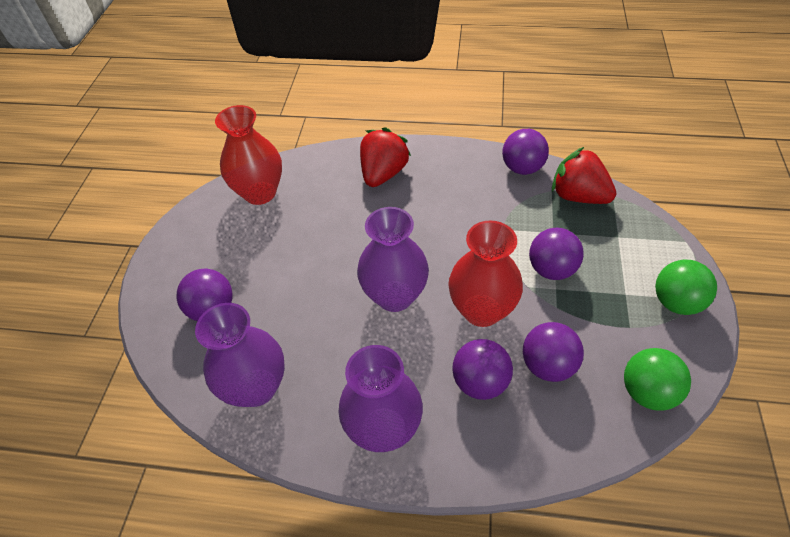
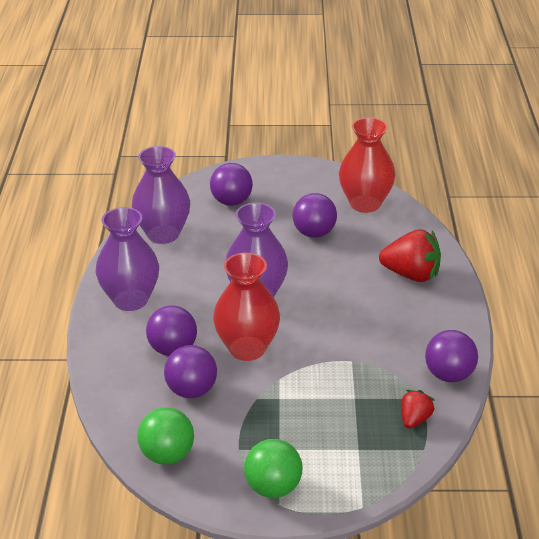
camera: 80 degrees right, 15 degrees down
(551, 269) = (303, 395): purple ball -> purple ball (314, 233)
(578, 196) = (414, 419): red strawberry -> red strawberry, size x0.56

